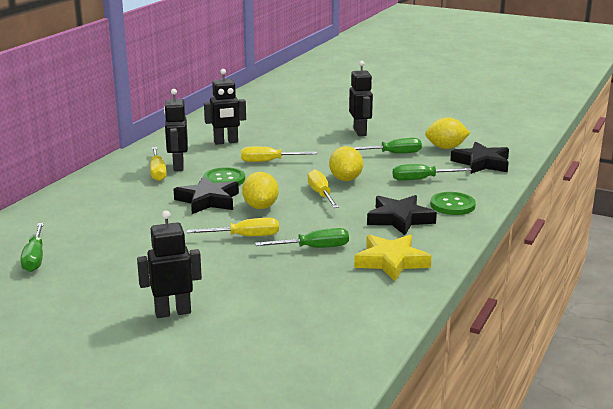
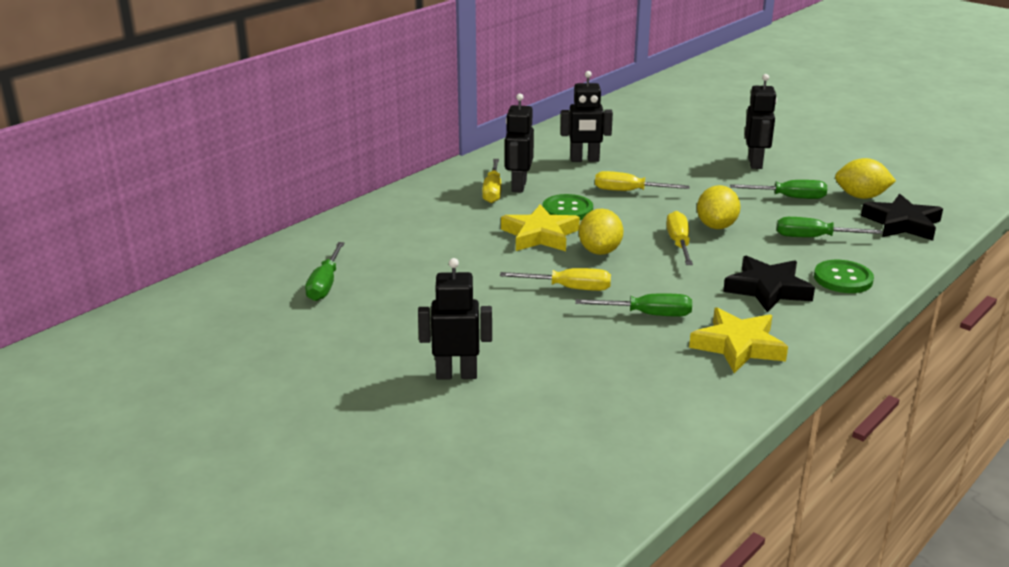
camera: 15 degrees right, 5 degrees up
(208, 200) = (540, 235): black star -> yellow star

